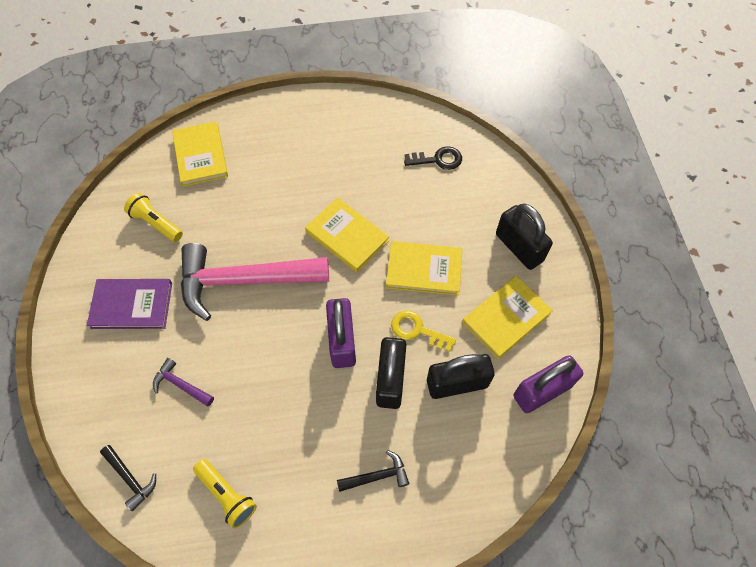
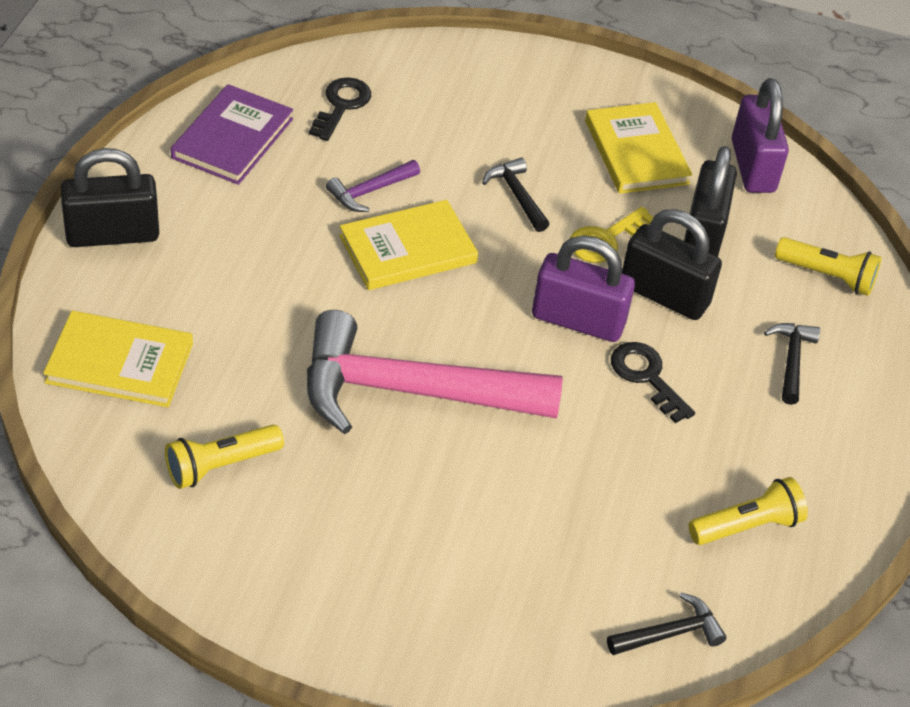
camera: 70 degrees left, 15 degrees down
(132, 305) = (365, 546): purple book -> purple book (233, 138)
(181, 385) = (547, 525): purple hammer -> purple hammer (370, 191)
(244, 281) = (409, 392): pink hammer -> pink hammer turned 75 degrees clockwise
(317, 395) = (646, 377): none -> black key
(424, 270) = (516, 195): yellow book -> black hammer
(468, 474) = (827, 276): none -> yellow flashlight
(519, 247) = (540, 95): black padlock -> black padlock (112, 234)

